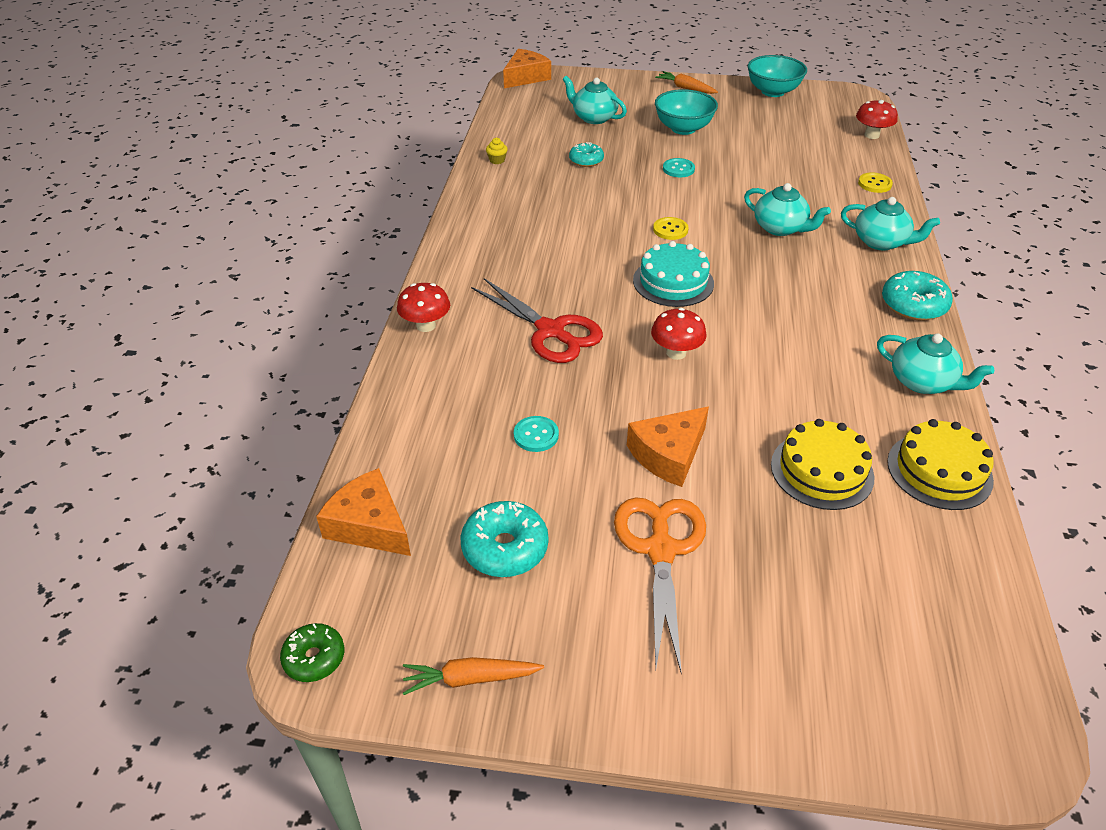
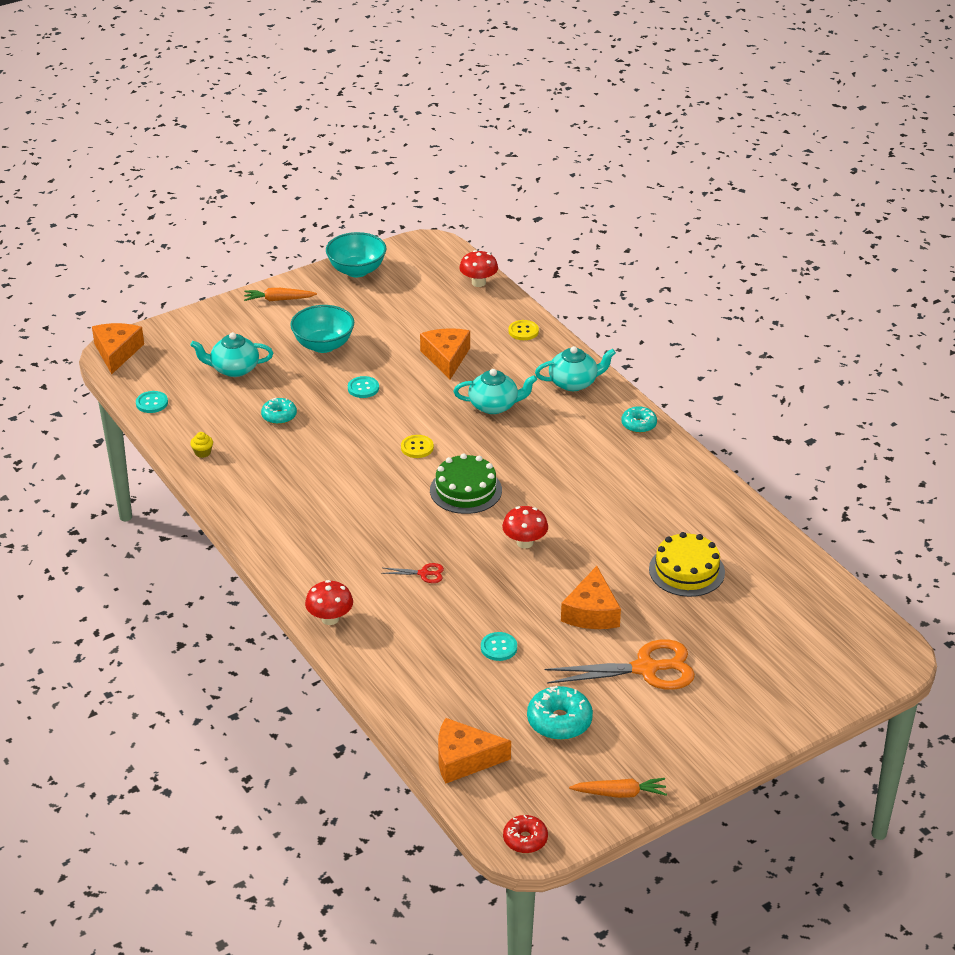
camera: 40 degrees left, 5 degrees down
(314, 658) = (525, 839): green donut -> red donut
(470, 679) = (619, 793): orange carrot -> orange carrot turned 135 degrees counterclockwise
(506, 115) = (152, 403): none -> turquoise button
(550, 331) = (423, 573): red scissors -> red scissors, size x0.44
(661, 550) = (645, 669): orange scissors -> orange scissors turned 120 degrees clockwise
(673, 282) = (465, 490): turquoise cake -> green cake
(778, 176) = (446, 358): none -> orange cheese
(913, 305) = (638, 425): turquoise donut -> turquoise donut, size x0.65
(923, 382) = (692, 479): turquoise teapot -> none
(939, 471) = (748, 533): yellow cake -> none

